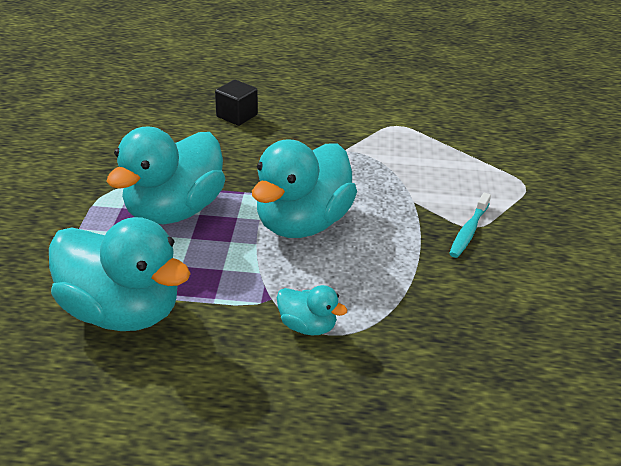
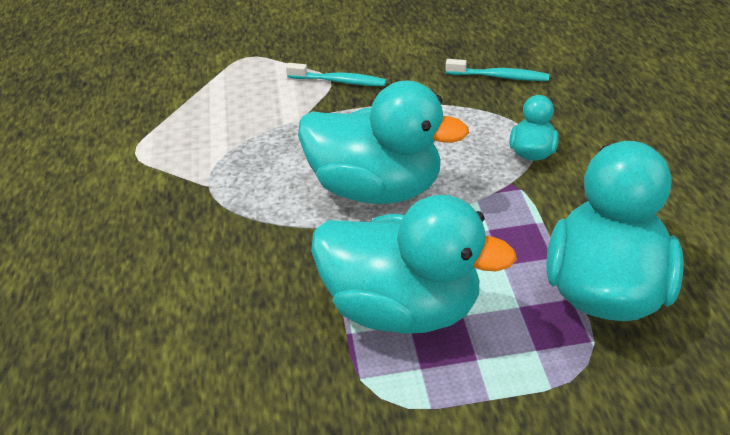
camera: 100 degrees left, 5 degrees up
(237, 116) = (128, 316): black cube -> none
(448, 343) = (499, 76): none -> turquoise toothbrush

